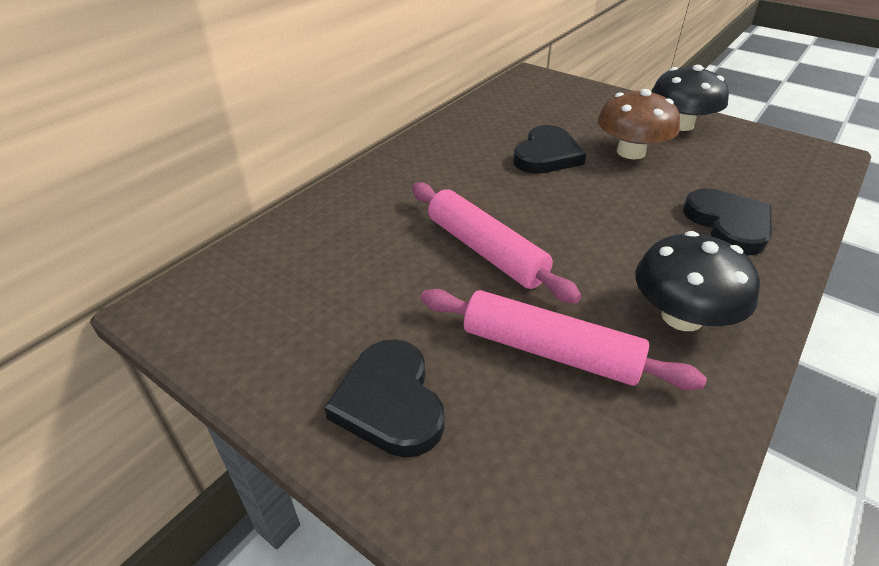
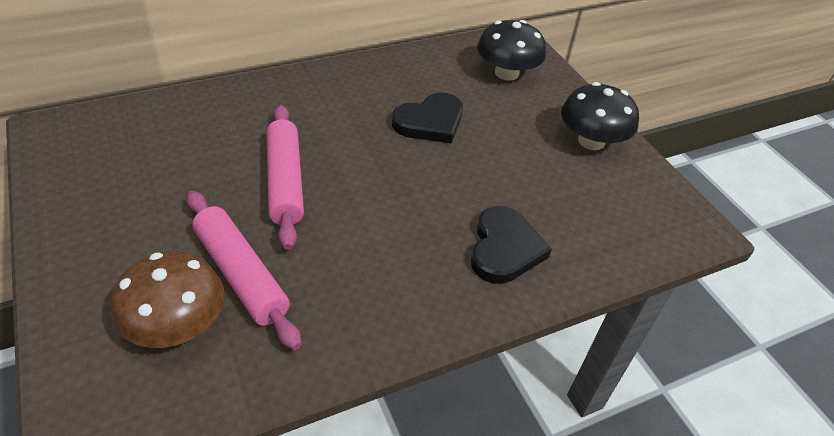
camera: 25 degrees right, 5 degrees up
(390, 402) = (108, 255): black heart -> none
(630, 152) = (507, 148): brown mushroom -> brown mushroom (177, 325)
(682, 316) = (364, 299): black mushroom -> black mushroom (506, 73)

